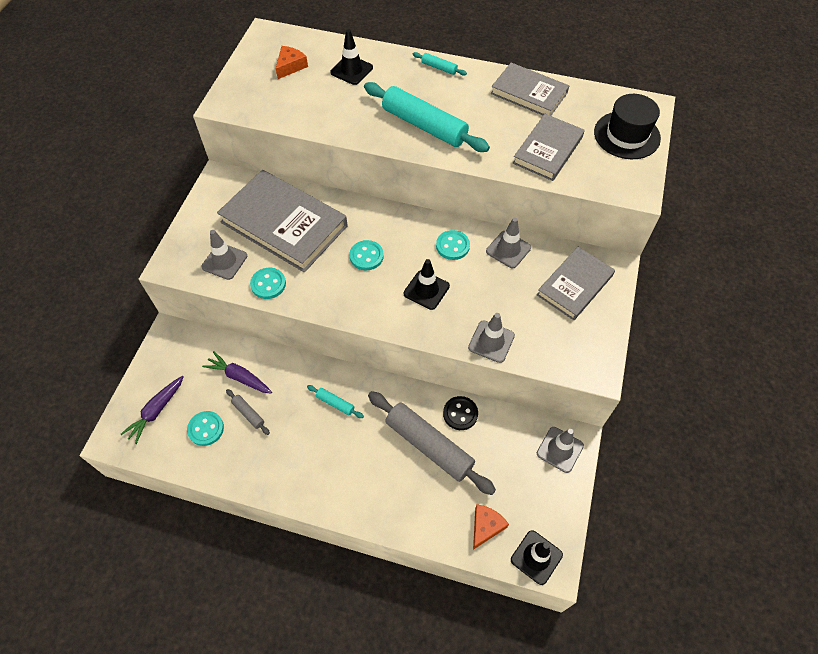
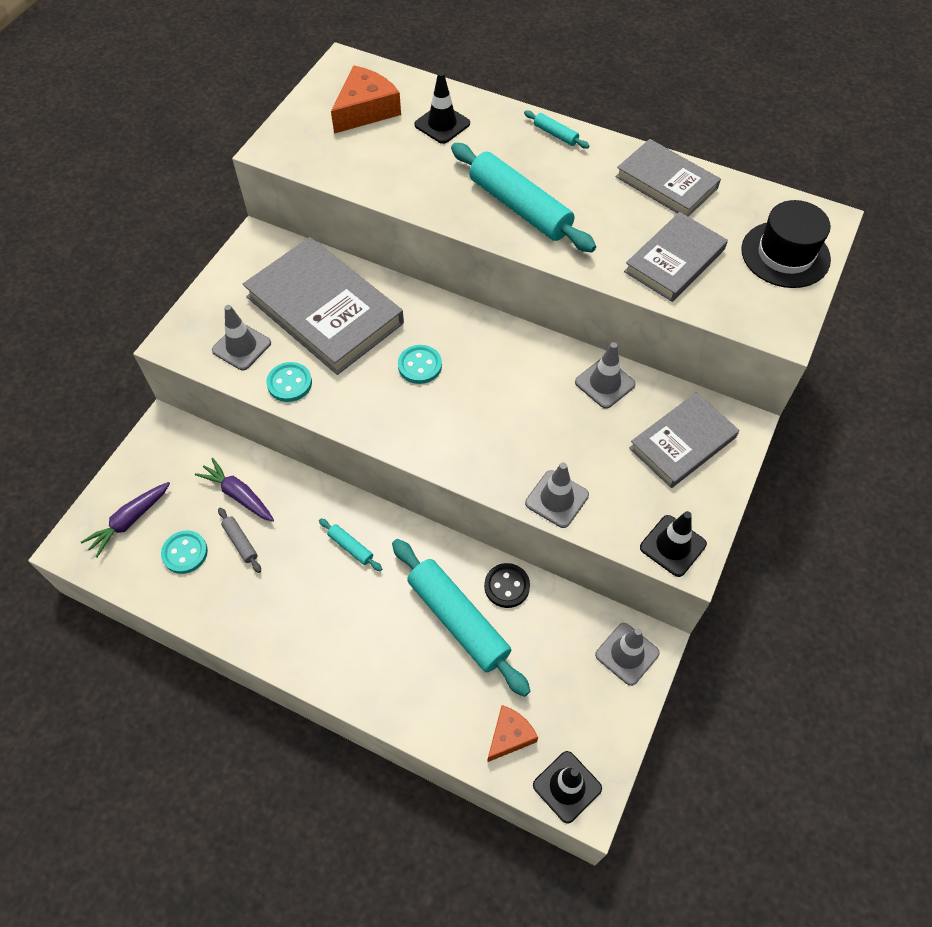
camera: 10 degrees right, 0 degrees up
(290, 66) = (366, 110): orange cheese -> orange cheese, size x1.60
(426, 290) = (487, 420): black traffic cone -> black traffic cone (672, 546)
(429, 445) = (458, 620): grey rolling pin -> turquoise rolling pin
(452, 246) = (533, 368): turquoise button -> none

